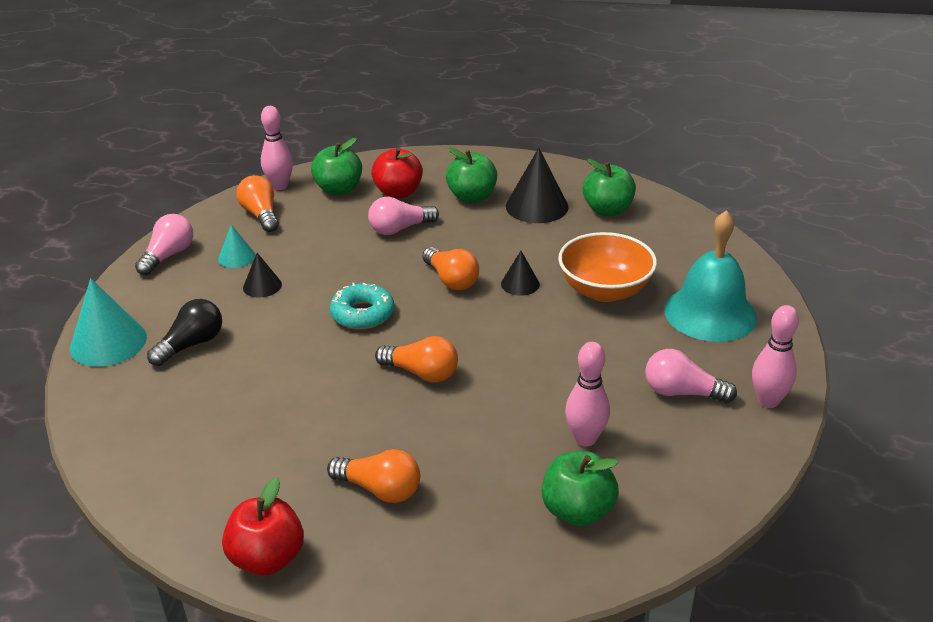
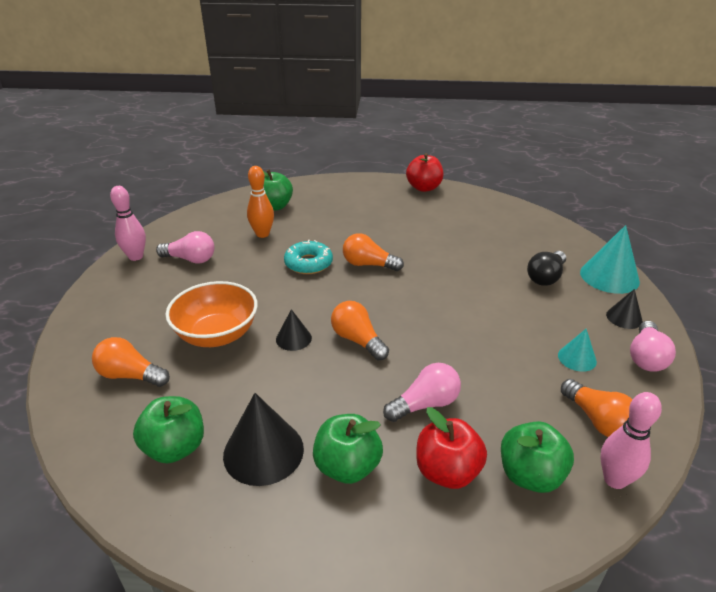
camera: 175 degrees right, 0 degrees up
(262, 286) = (528, 327): black cone -> black cone (624, 317)
(362, 314) = (427, 305): turquoise donut -> turquoise donut (308, 263)
(380, 489) = (378, 210): orange light bulb -> orange light bulb (130, 375)
(585, 439) = (262, 234): pink bowling pin -> orange bowling pin
(710, 313) = (134, 316): turquoise bell -> none

